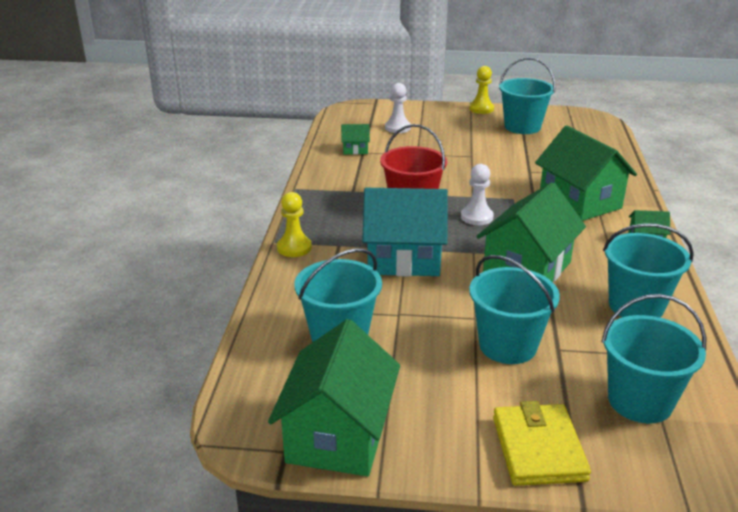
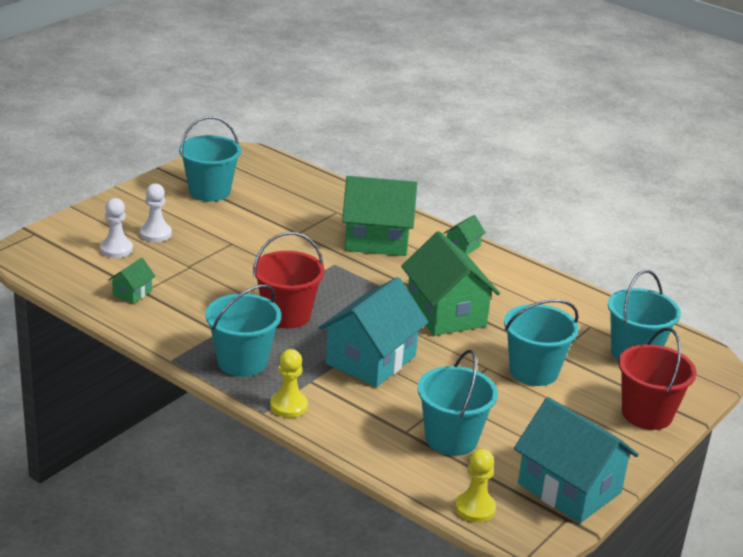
camera: 60 degrees left, 0 degrees up
(338, 435) = (569, 488): green house -> turquoise house
(476, 217) = (344, 295): white pawn -> white pawn (156, 234)
(481, 109) = (140, 189): yellow pawn -> yellow pawn (475, 508)
(538, 449) = (647, 414): yellow wallet -> red bucket
(636, 306) = (537, 297): turquoise bucket -> turquoise bucket (242, 362)

